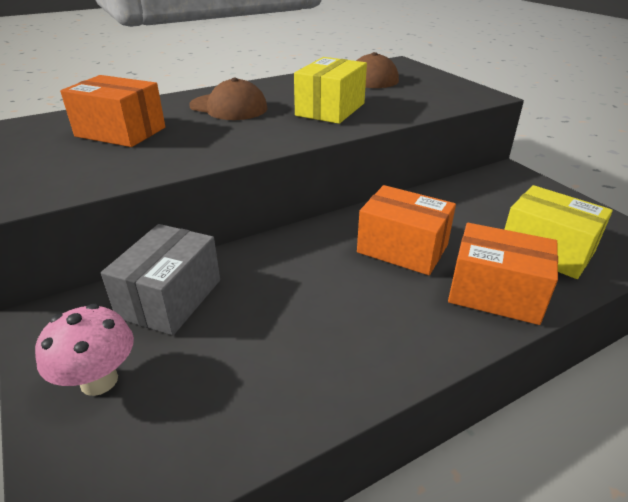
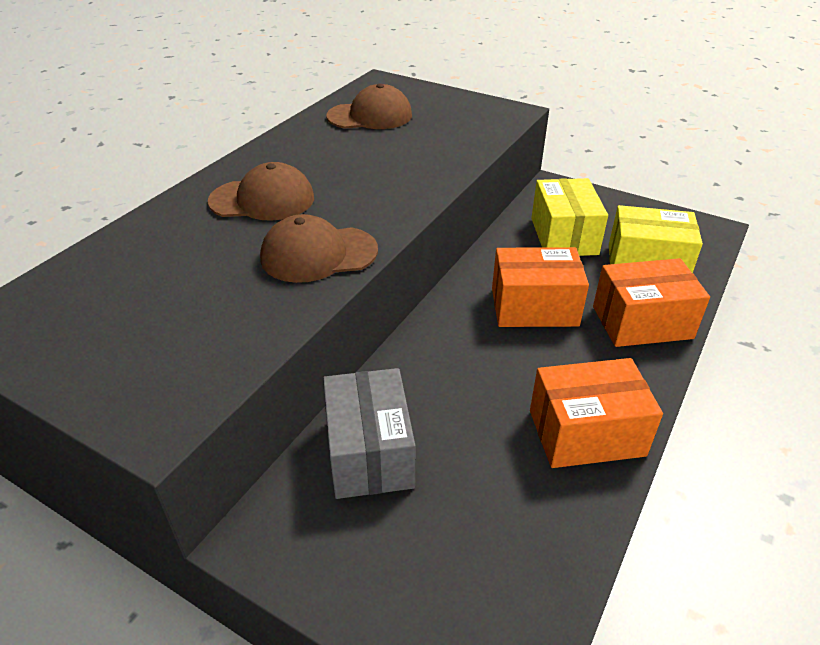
camera: 30 degrees left, 5 degrees up
(99, 380) = (391, 566): pink mushroom -> none
(120, 132) = (172, 277): orange box -> orange box (586, 433)
(223, 143) = (318, 254): none -> brown cap
(330, 109) = (381, 171): yellow box -> yellow box (564, 236)

